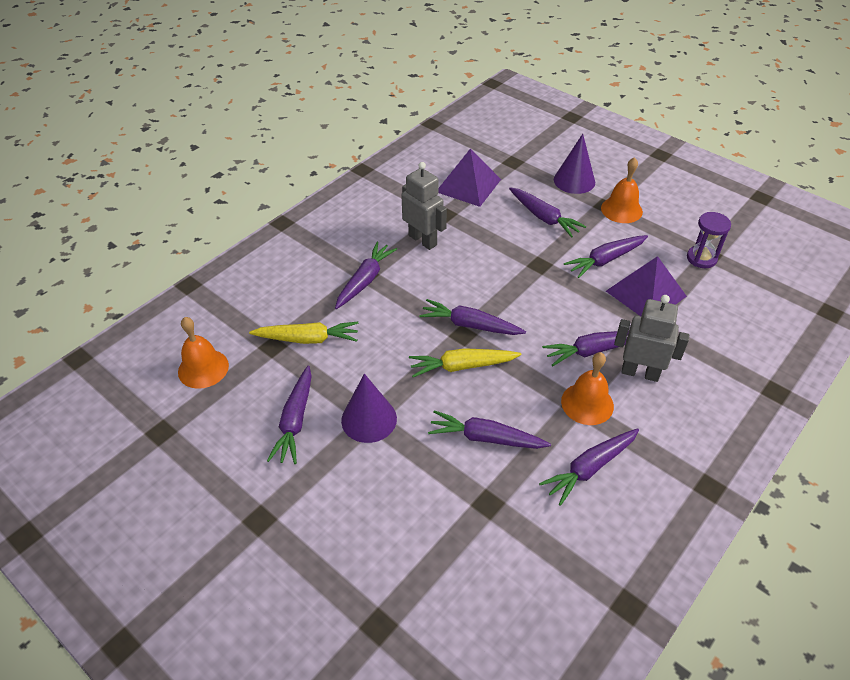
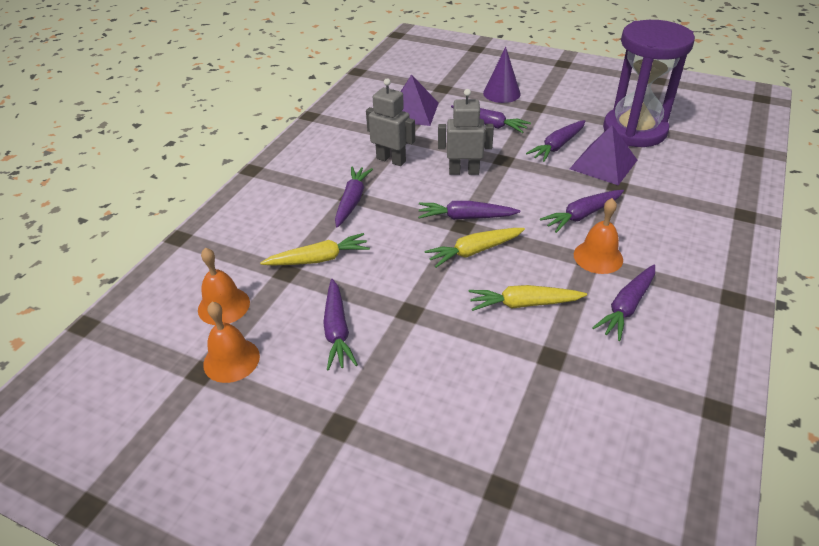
camera: 15 degrees left, 5 degrees down
(369, 419) = (408, 313): purple cone -> none
(485, 438) = (523, 304): purple carrot -> yellow carrot
(621, 210) = (551, 107): orange bell -> orange bell (231, 360)
(640, 372) = (629, 224): grey robot -> grey robot (464, 171)
(701, 258) = (634, 131): purple hourglass -> purple hourglass, size x2.38

